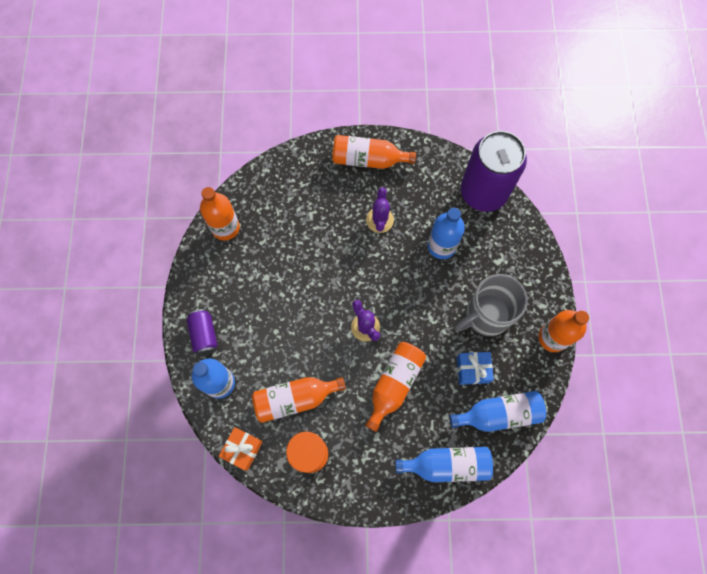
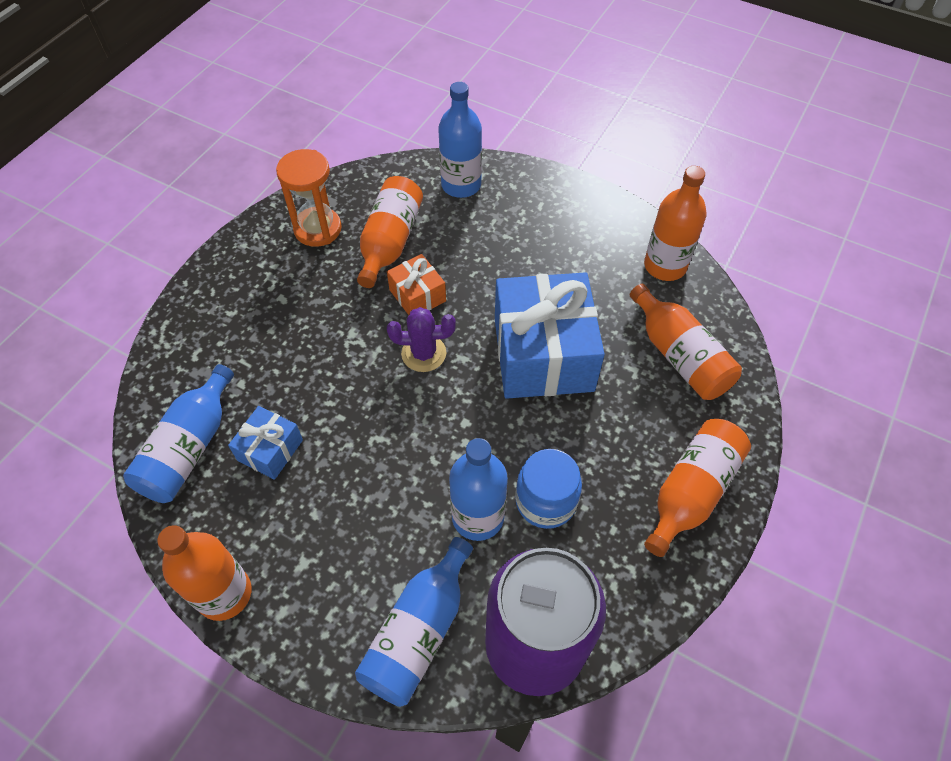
camera: 120 degrees right, 15 degrees down
(204, 335) = (529, 193): purple can -> none
(243, 449) = (372, 176): orange gift -> orange gift (417, 295)
(328, 263) = (543, 354): none -> blue gift
(380, 220) = (573, 452): purple cactus -> none
(394, 384) = (326, 348): orange bottle -> orange bottle (679, 356)
(414, 220) = (545, 501): none -> blue jar
(447, 465) = (187, 353): blue bottle -> blue bottle (418, 632)
(486, 316) = (328, 515): grey mug -> none

